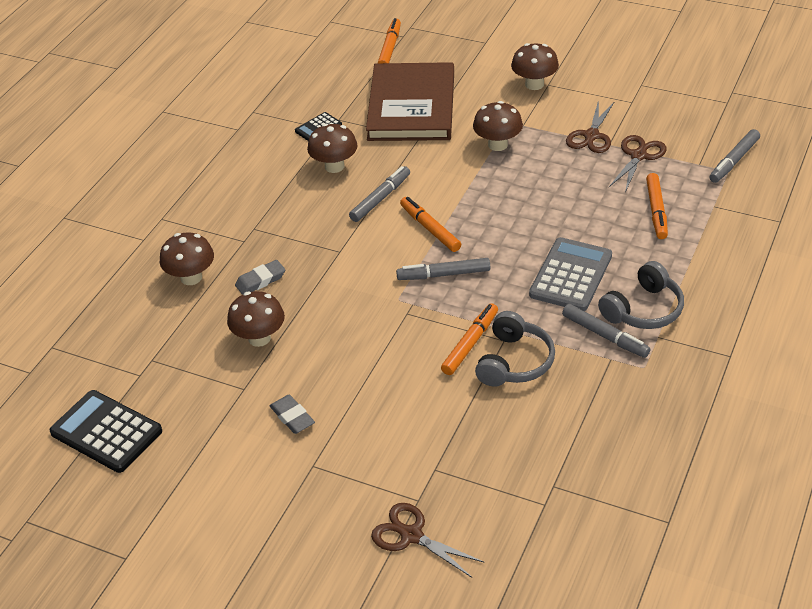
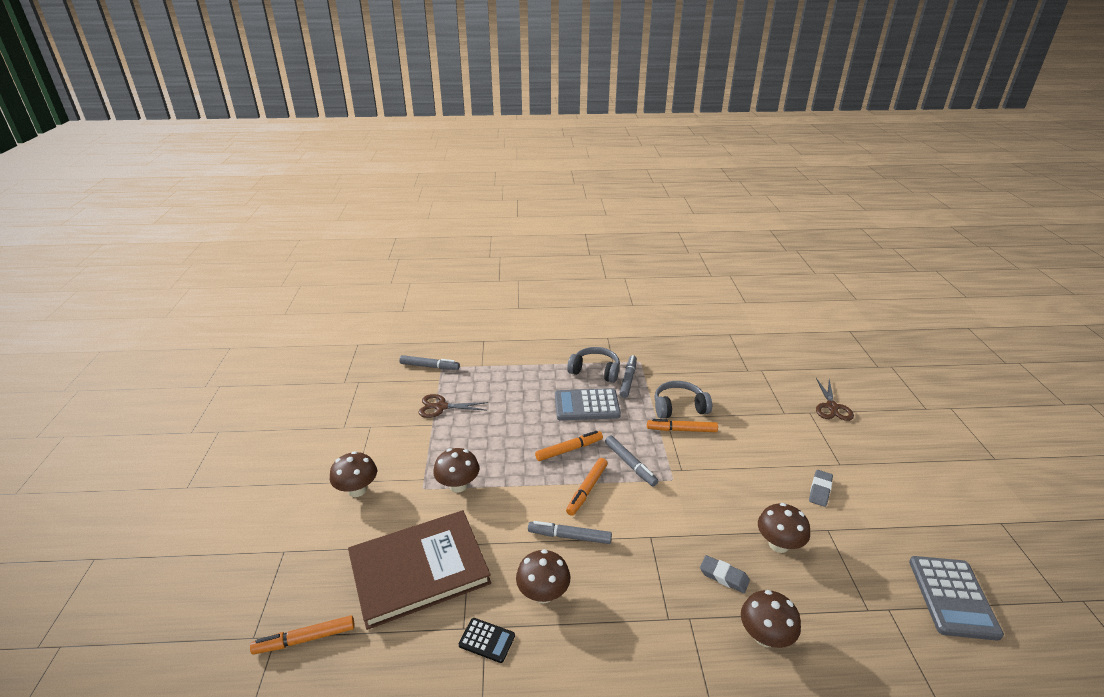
camera: 120 degrees left, 10 degrees down
(106, 432) = (952, 597): black calculator -> grey calculator
(591, 136) = (425, 436): brown scissors -> none
(656, 210) = (499, 386): orange marker -> orange marker (569, 449)

